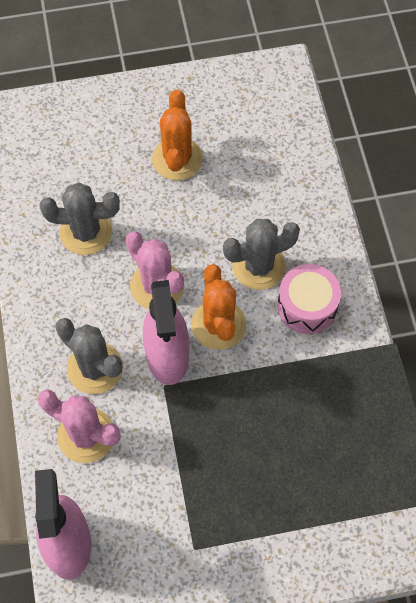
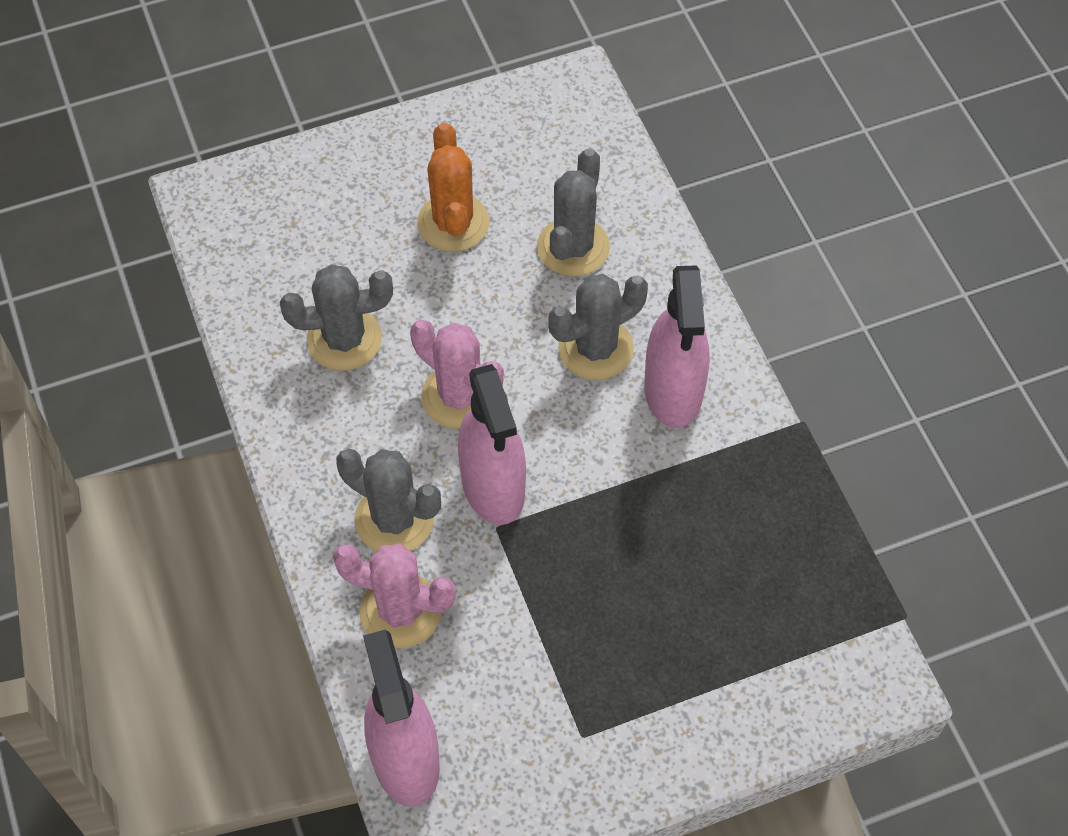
camera: 10 degrees left, 5 degrees down
(218, 325) = (556, 435): orange cactus -> none
(257, 189) = (573, 247): none -> grey cactus
(307, 306) = (673, 391): pink drum -> pink spray bottle

